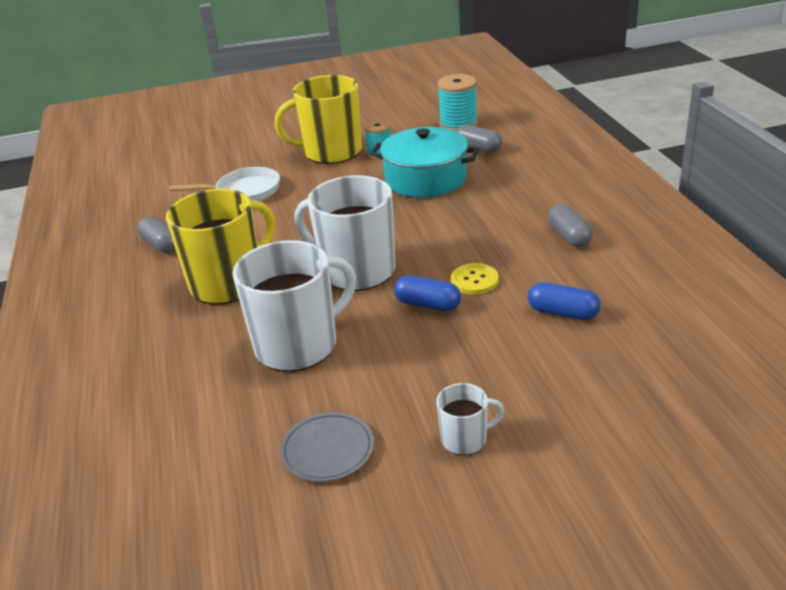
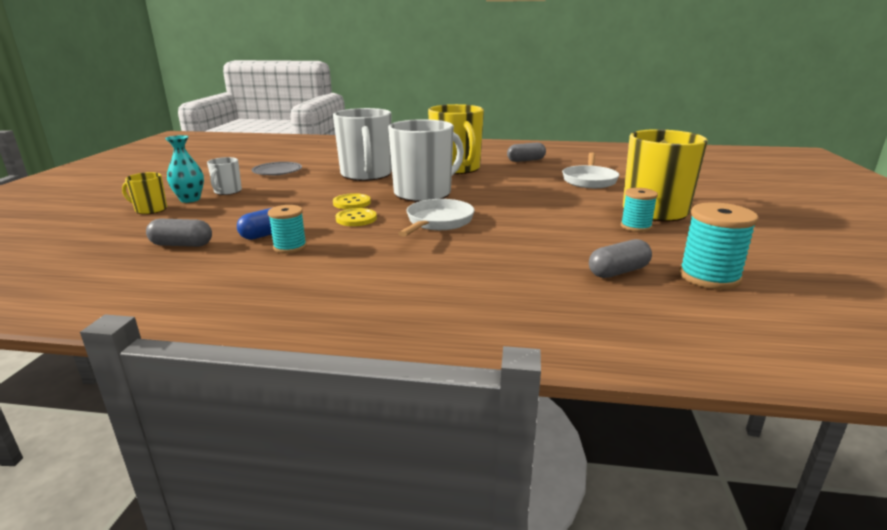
camera: 110 degrees right, 10 degrees down
(425, 179) = (554, 234): turquoise pot -> none
(427, 305) = (352, 203): blue capsule -> yellow button
(443, 234) = (438, 222): none -> white pan
(526, 454) = (190, 199): none -> turquoise vase
(569, 236) = (361, 264): grey capsule -> grey capsule (182, 245)
(577, 284) = (290, 247): none -> turquoise spool
(595, 464) = (150, 210): none -> yellow mug

